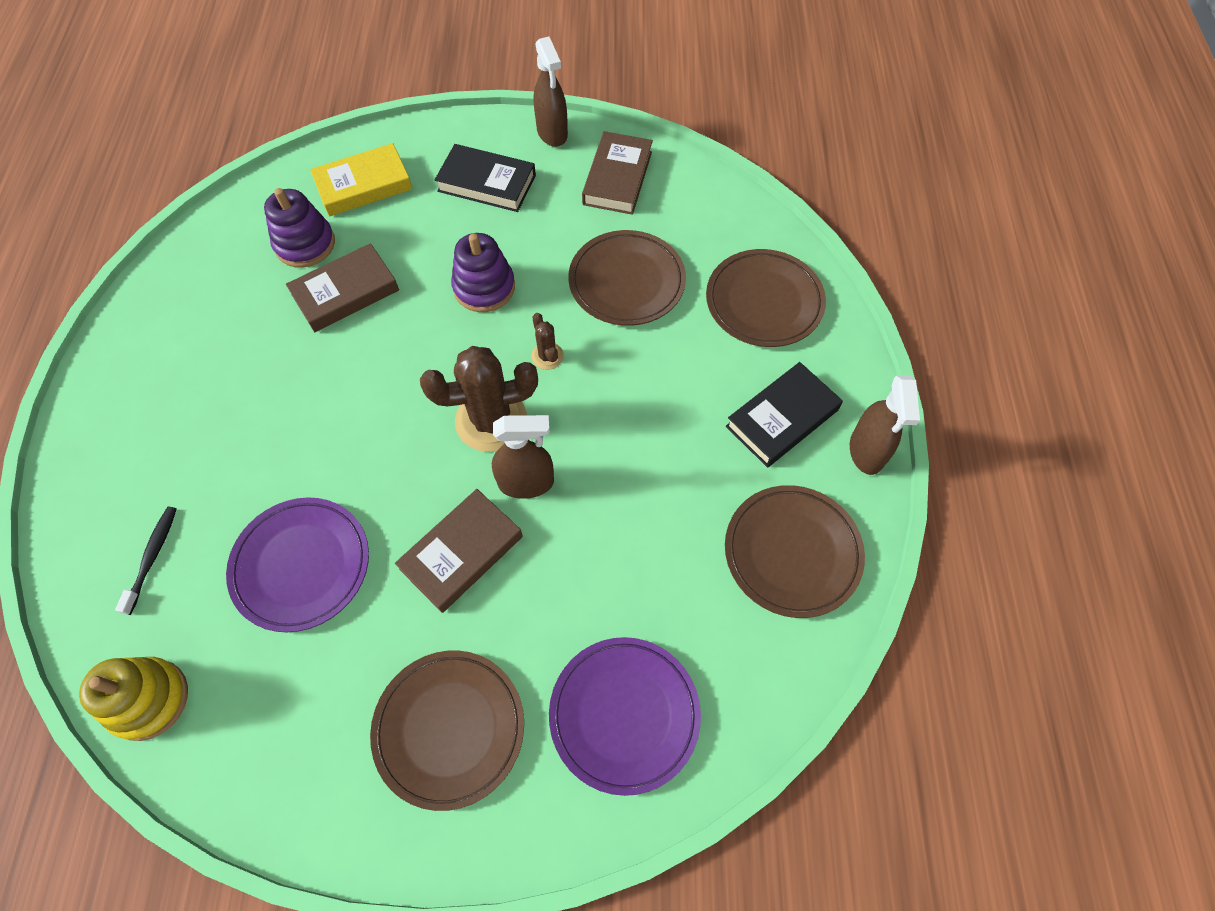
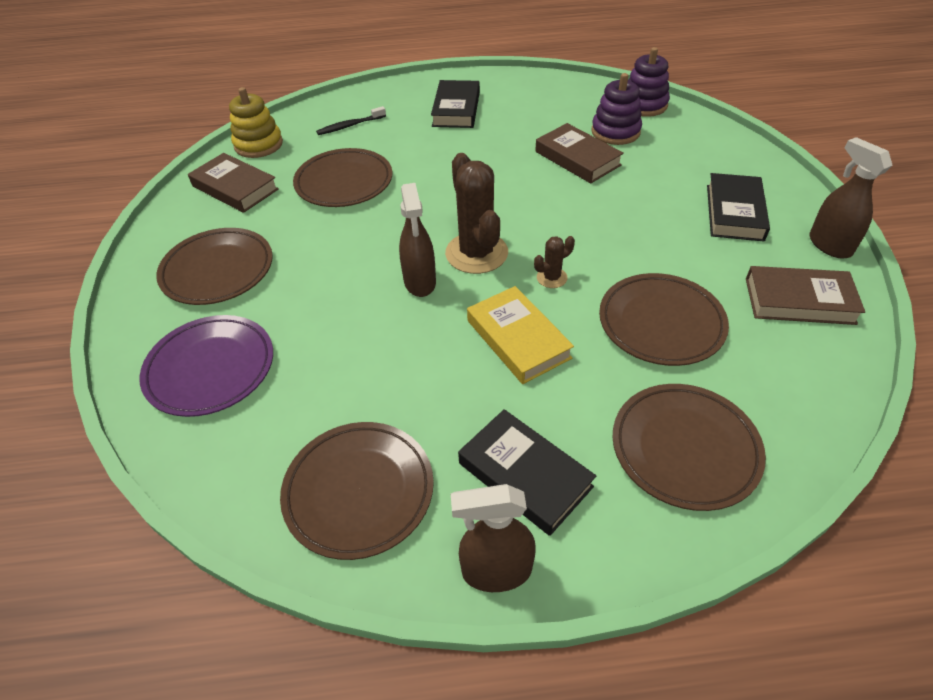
camera: 85 degrees right, 15 degrees down
(152, 557) = (350, 126): black toothbrush -> black toothbrush turned 150 degrees clockwise
(171, 409) = (456, 109): none -> black book
(301, 566) = (344, 182): purple plate -> brown plate
(363, 185) = (690, 147): yellow book -> yellow book (518, 339)
(461, 553) = (355, 255): brown book -> brown book (235, 188)
(484, 287) = (613, 229): purple stacking toy -> purple stacking toy (644, 105)
(552, 133) = (829, 245): brown spray bottle -> brown spray bottle turned 90 degrees clockwise

